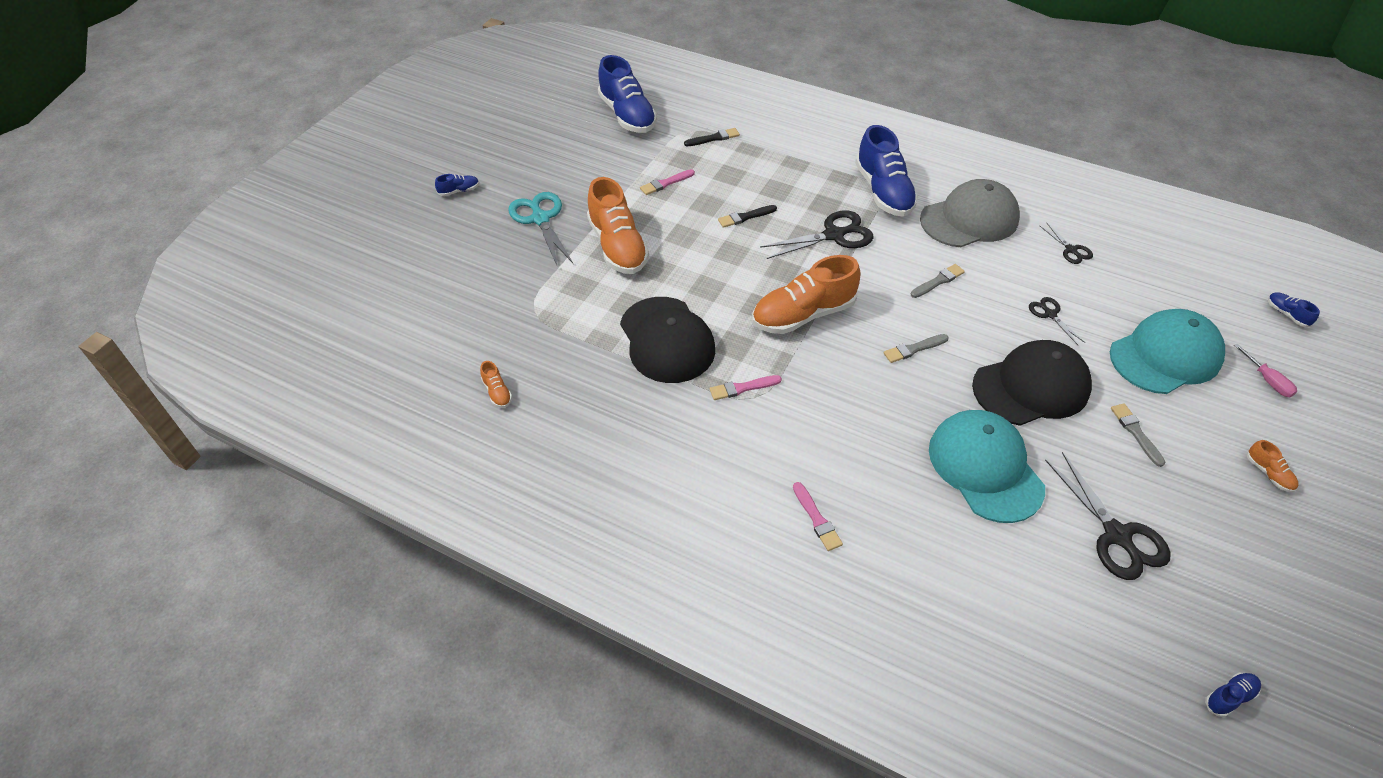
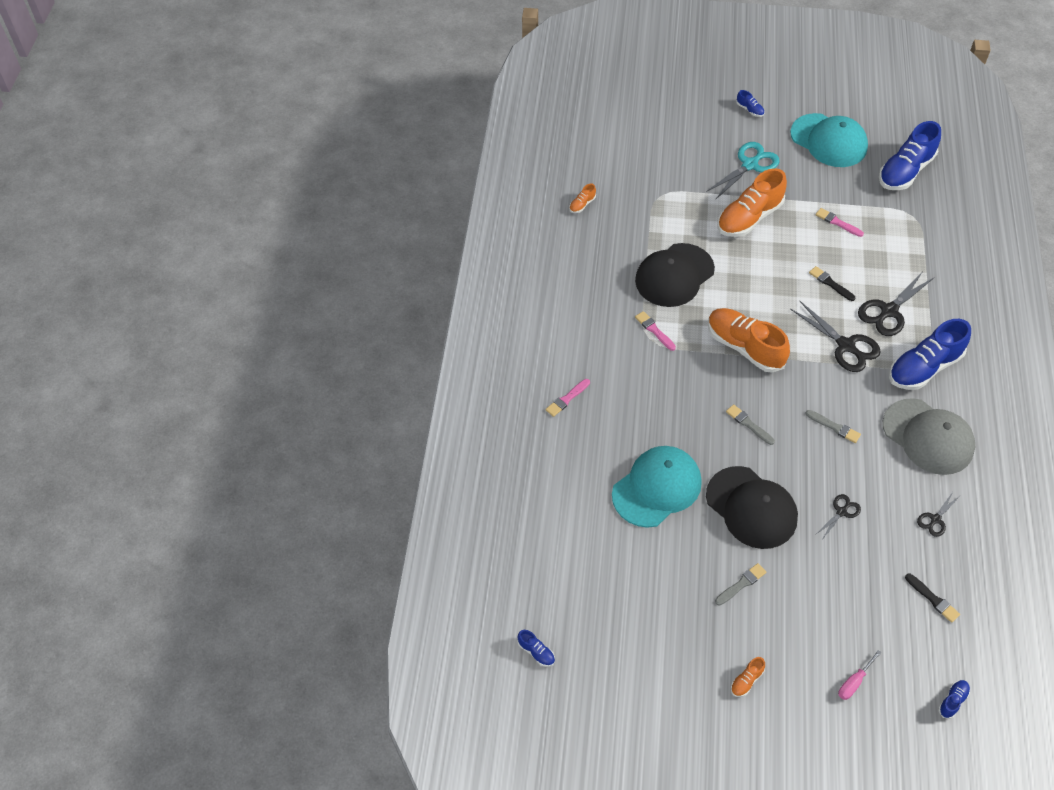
camera: 70 degrees right, 5 degrees up
(713, 138) = (915, 235): black brush -> black brush (933, 599)
(1117, 535) = (636, 577): black scissors -> black scissors (889, 311)
(1165, 355) = (840, 601): turquoise cap -> turquoise cap (828, 141)

